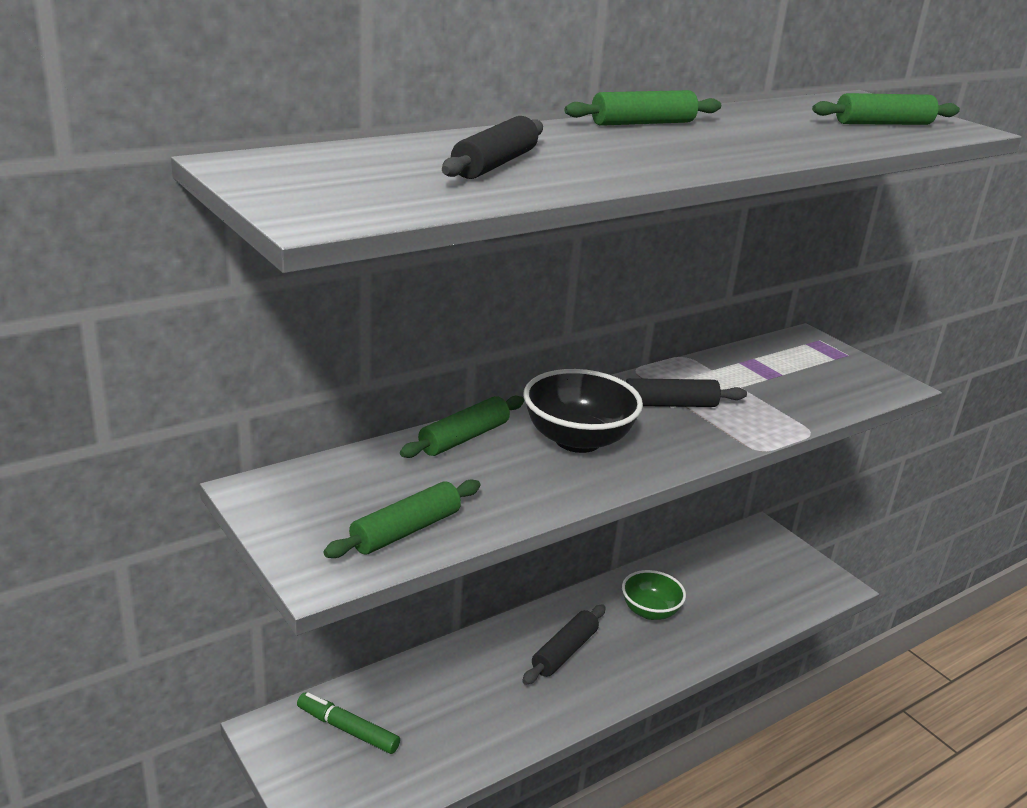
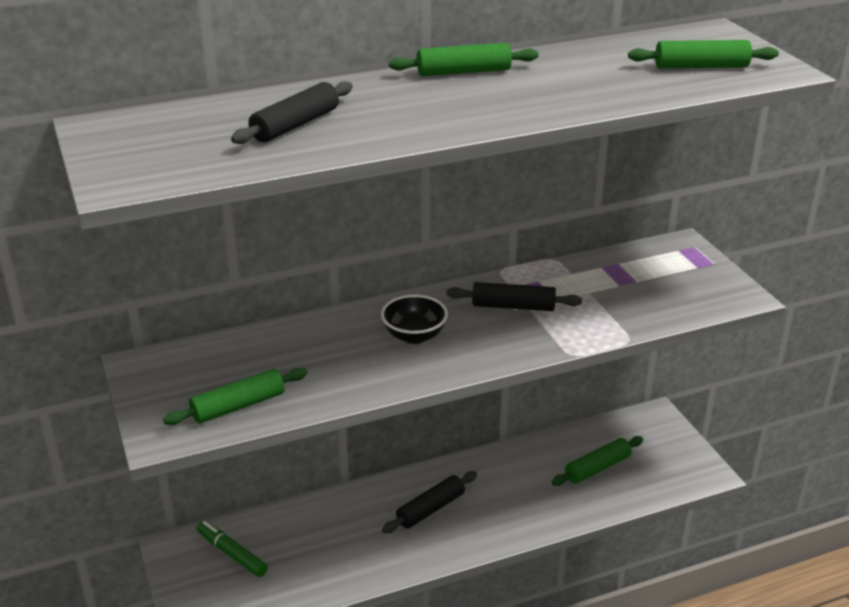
camera: 15 degrees right, 5 degrees up
(464, 438) = (320, 328): green rolling pin -> green rolling pin (597, 468)
(577, 440) = (414, 336): black bowl -> black bowl, size x0.67
(650, 611) = (520, 481): green bowl -> none

